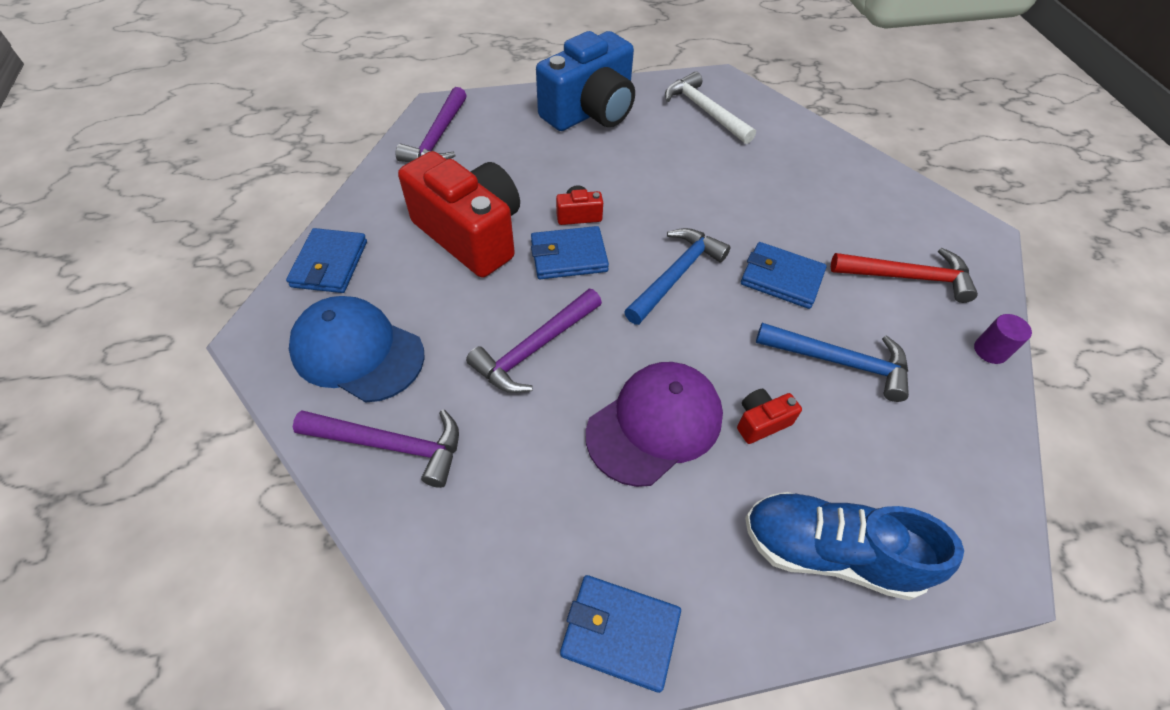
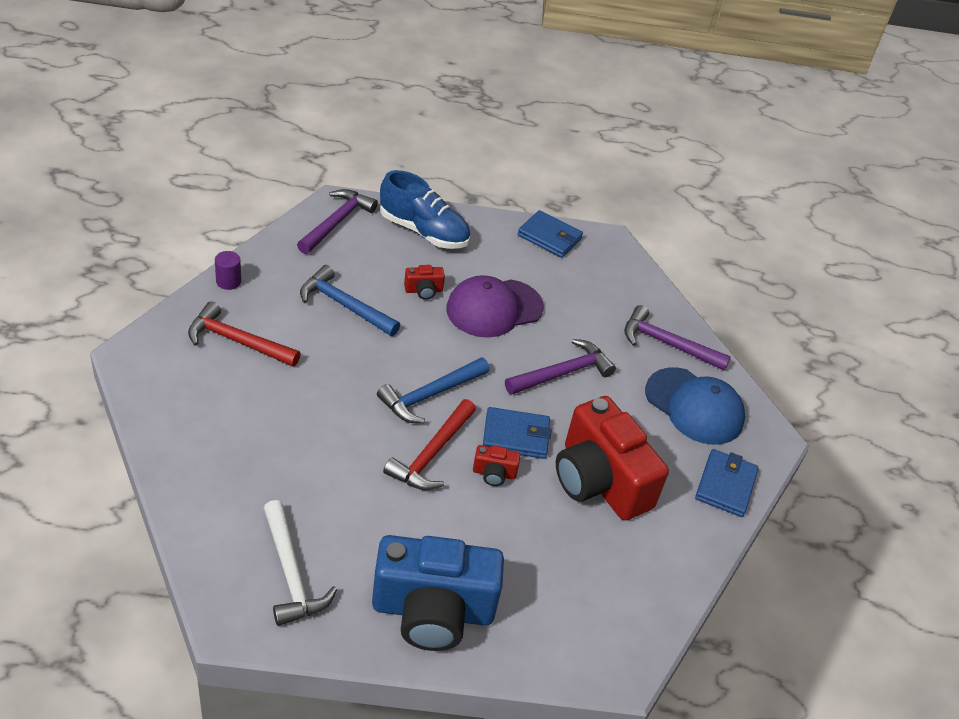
camera: 170 degrees left, 10 degrees down
(437, 138) = (624, 616): purple hammer -> purple hammer (337, 222)
(590, 112) = (433, 611): blue camera -> blue camera turned 150 degrees counterclockwise
(645, 217) = (431, 454): none -> red hammer
(781, 278) = (343, 369): blue wallet -> none

